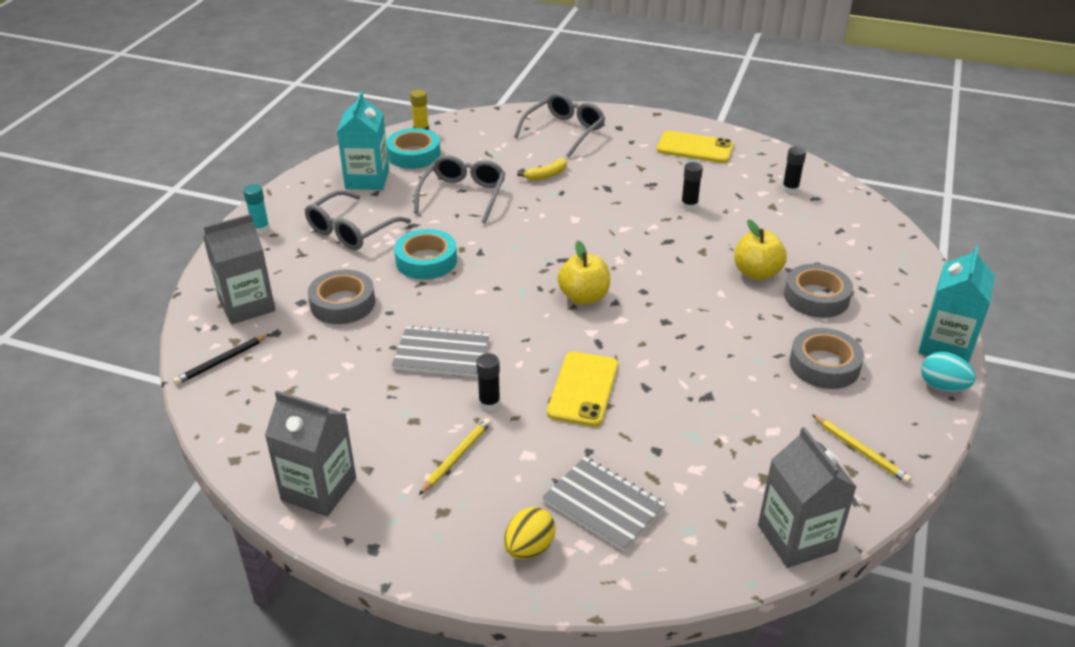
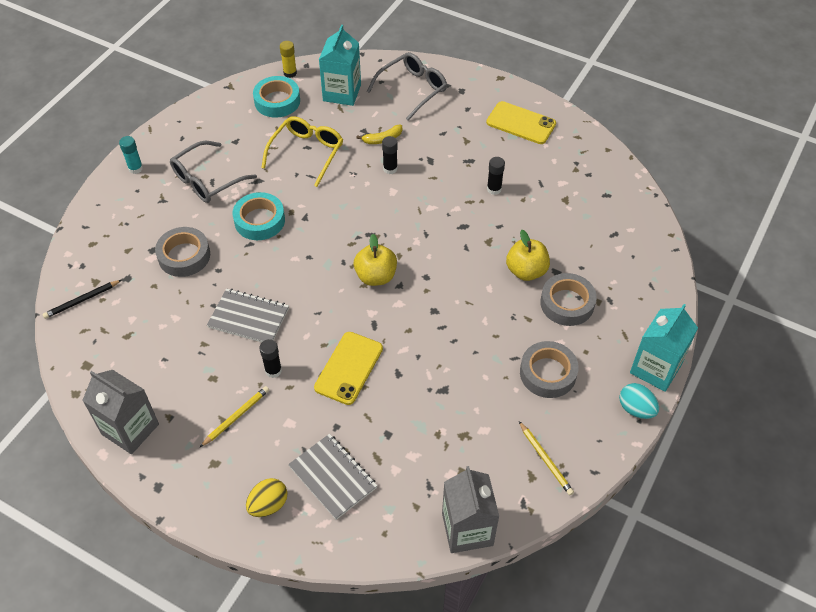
camera: 10 degrees right, 15 degrees up
(247, 305) = (110, 247): grey carton -> none
(367, 179) = (232, 125): turquoise carton -> turquoise carton (342, 93)
(463, 195) = (307, 153): grey glasses -> yellow glasses
(790, 189) = (588, 182): black glue stick -> black glue stick (390, 169)

